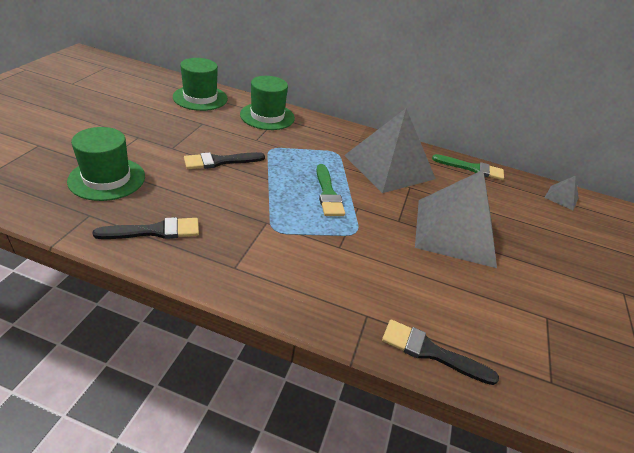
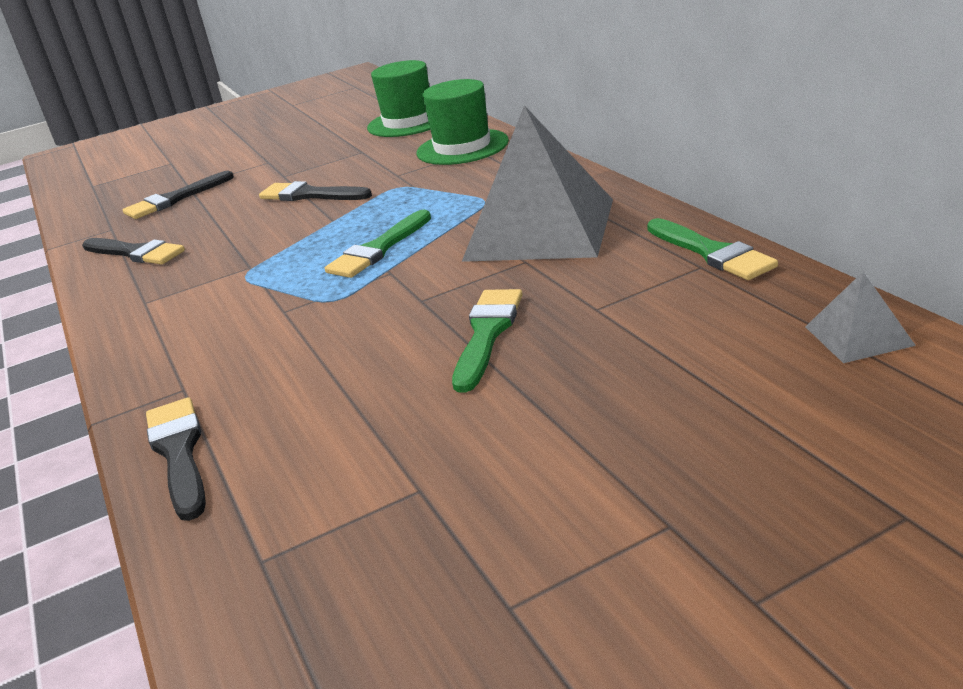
camera: 55 degrees right, 10 degrees down
(107, 179) = (175, 199): green hat -> black brush
(455, 231) = (487, 334): grey pyramid -> green brush

